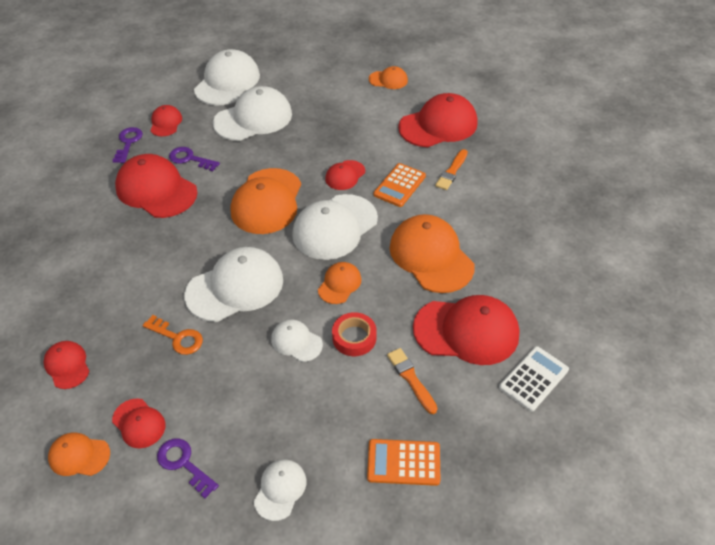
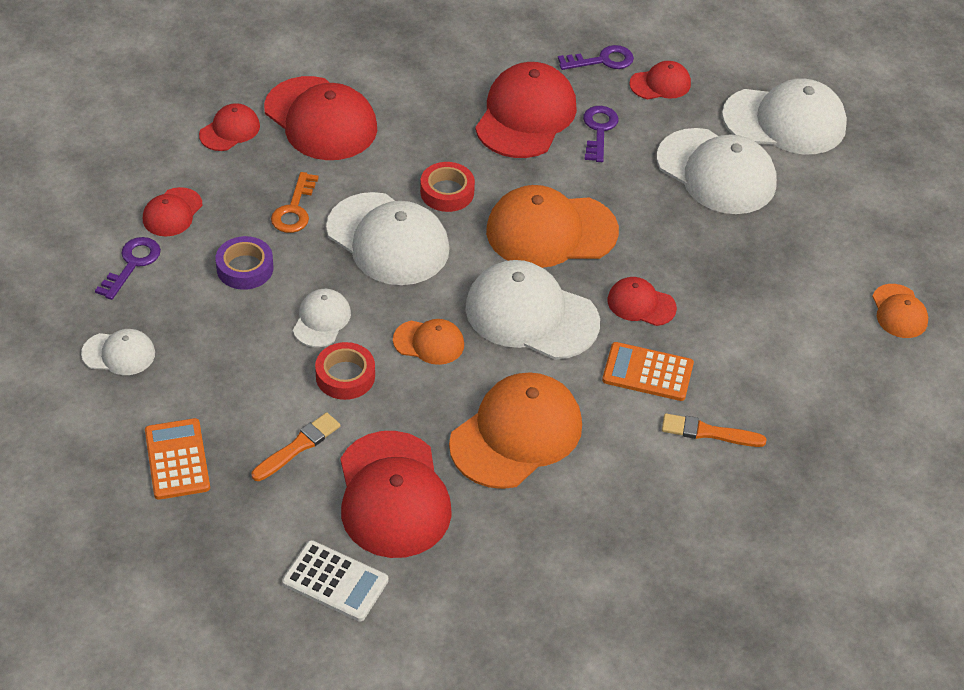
camera: 70 degrees right, 0 degrees up
(79, 455) = (123, 179): orange cap -> none
(205, 245) = (447, 192): none -> red tape
(224, 381) = (245, 268): none -> purple tape
(438, 125) = (814, 398): red cap -> red cap (321, 119)

